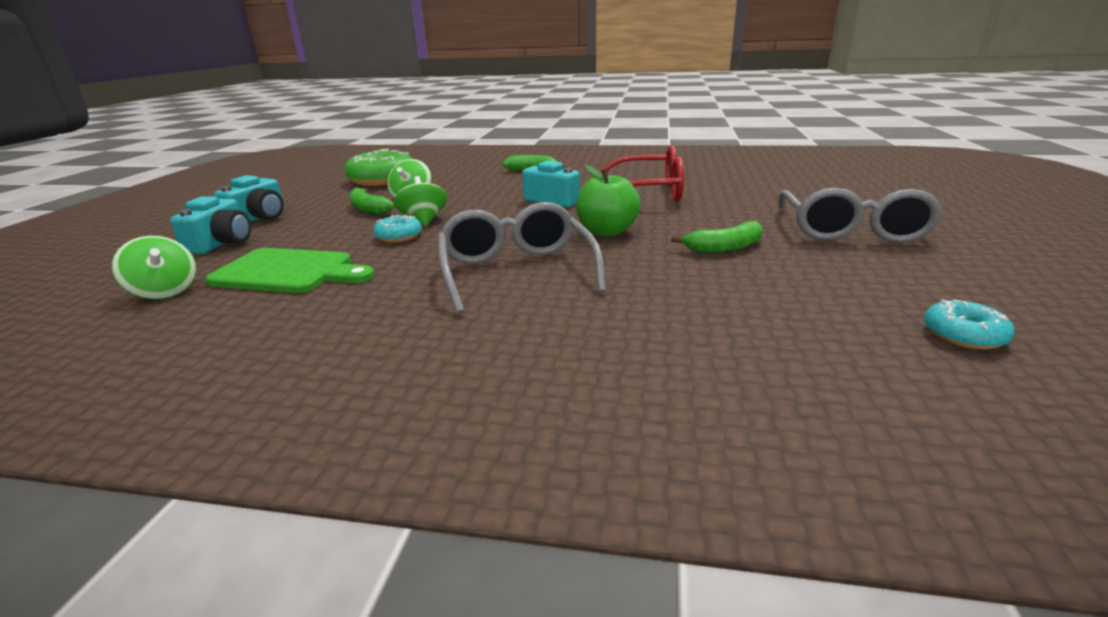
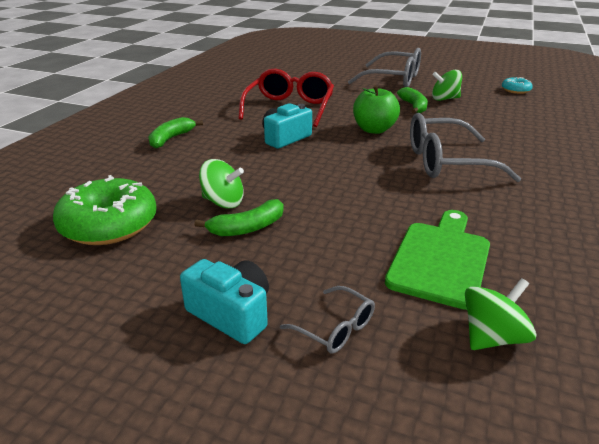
camera: 80 degrees left, 5 degrees up
(221, 243) = (335, 328): turquoise camera -> grey glasses
(399, 236) = (355, 206): turquoise donut -> none
(424, 220) = (311, 195): green spinning top -> green spinning top (444, 99)

